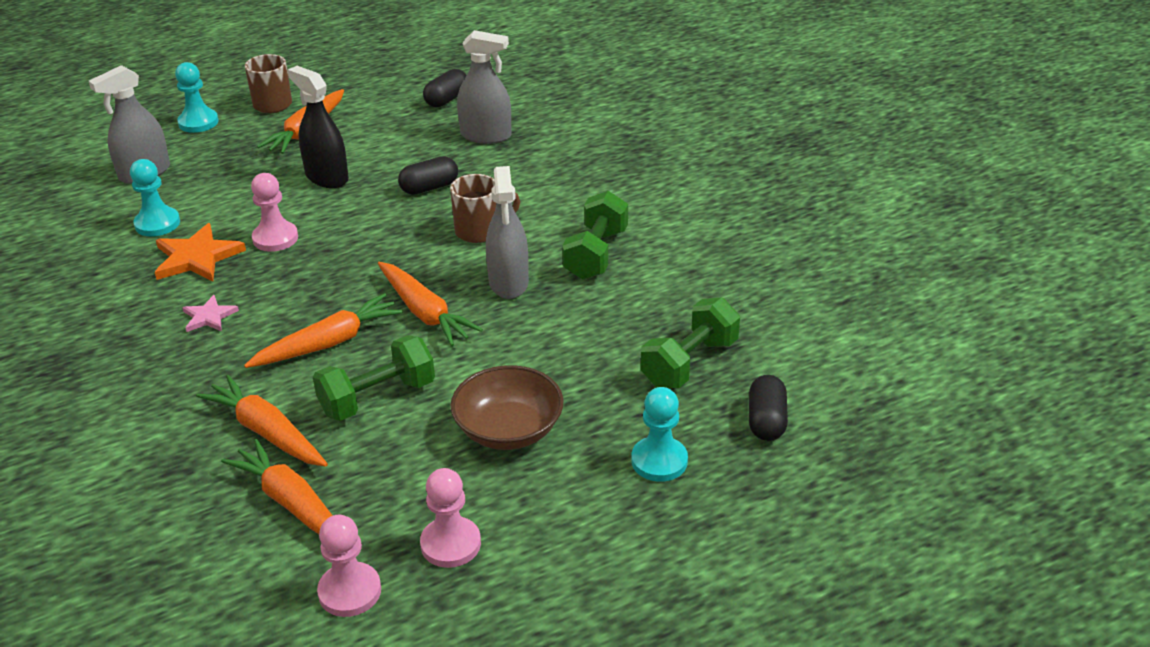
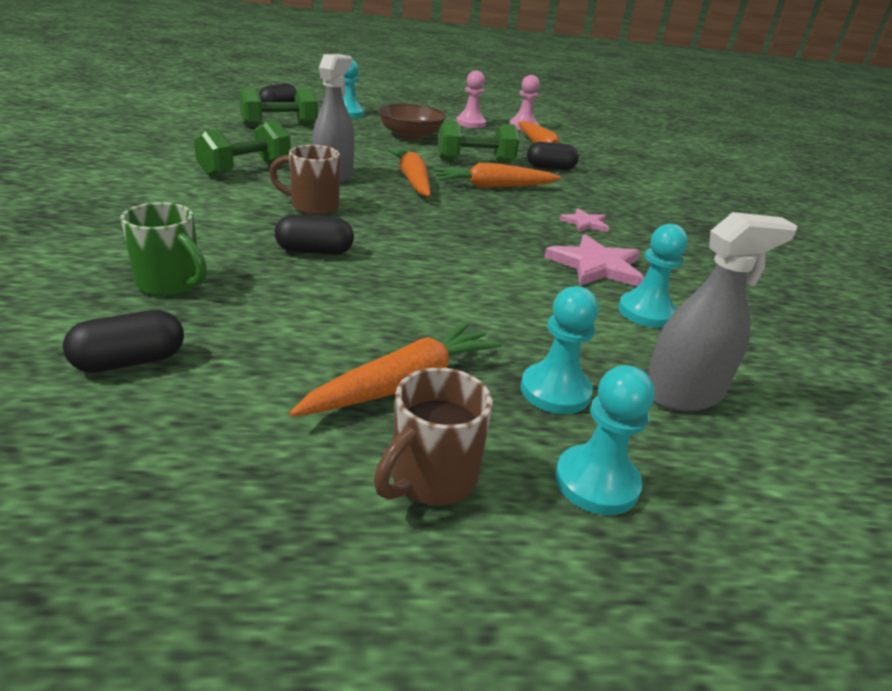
camera: 160 degrees left, 5 degrees down
(197, 257) = (596, 266): orange star -> pink star
(222, 152) = (555, 391): none -> turquoise pawn
(267, 432) = (550, 168): orange carrot -> black capsule
(275, 238) = (510, 258): pink pawn -> none
(327, 177) = (420, 300): black spray bottle -> none
(486, 136) = (171, 284): grey spray bottle -> green mug

